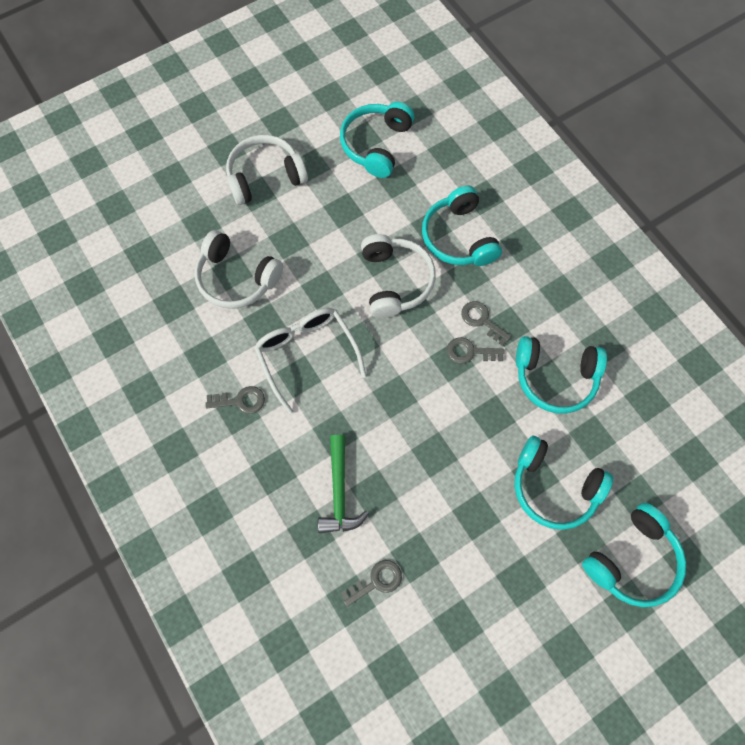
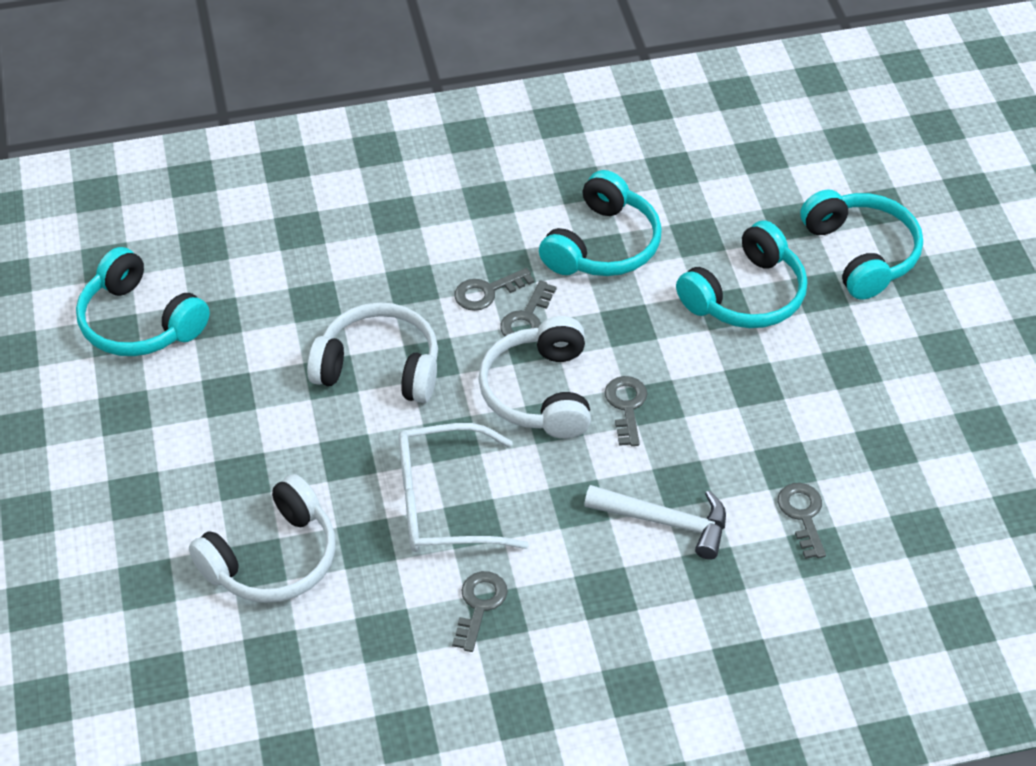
camera: 70 degrees left, 20 degrees down
(265, 176) = (111, 475): white headphones -> white headphones (539, 392)
(339, 492) = (666, 522): green hammer -> white hammer
(423, 437) = (626, 406): none -> grey key
(458, 237) = (348, 276): turquoise headphones -> none

